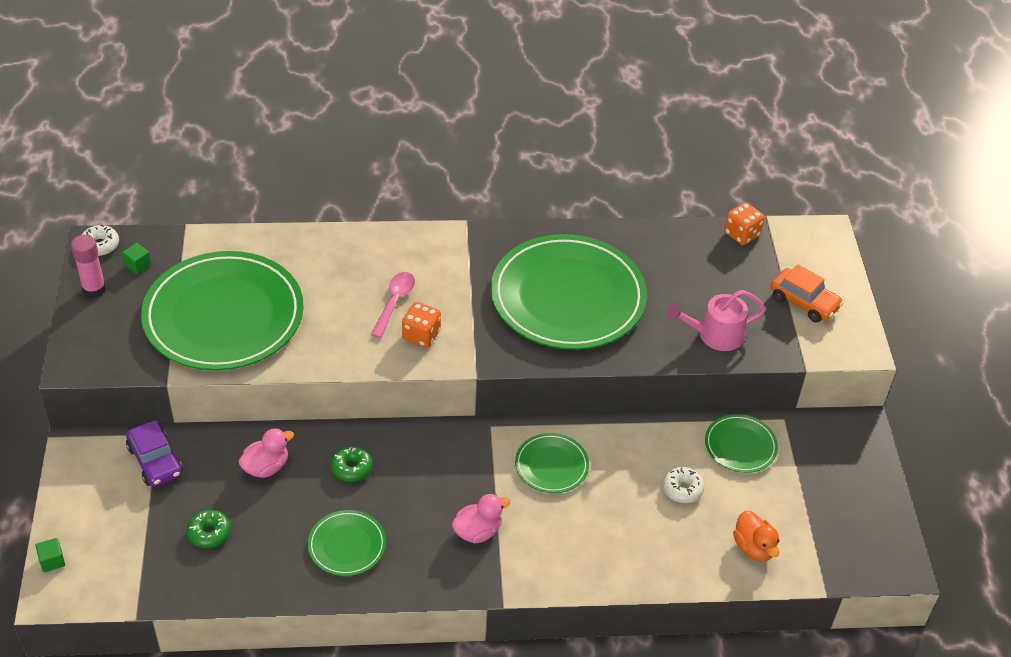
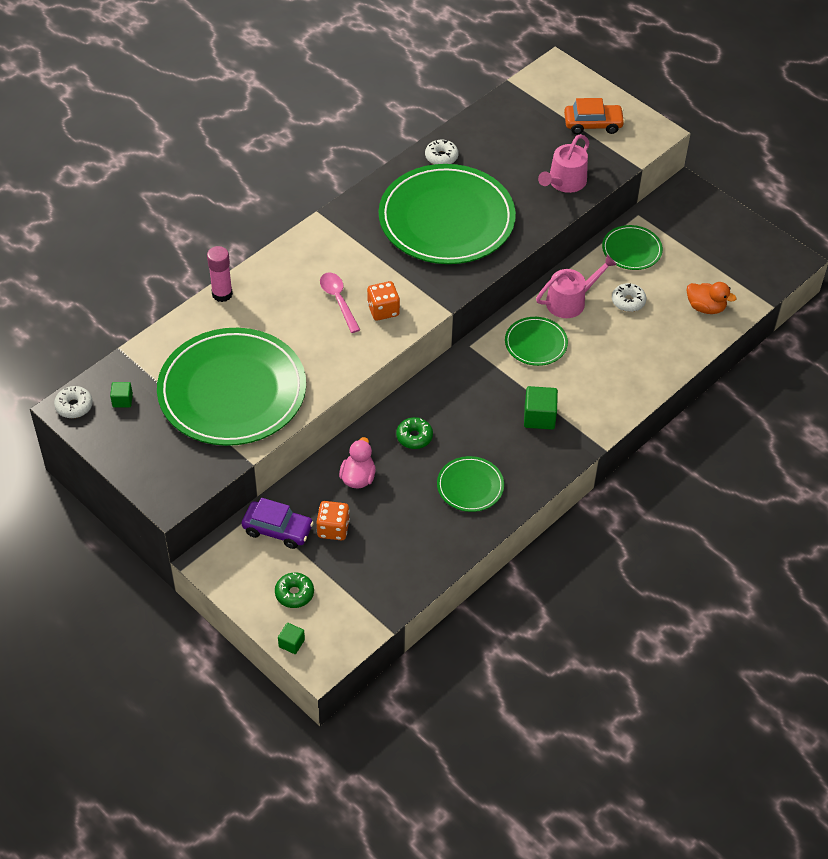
camera: 40 degrees left, 5 degrees up
(94, 289) = (112, 439): pink glue stick -> pink glue stick (222, 294)
(209, 533) = (373, 546): green donut -> green donut (294, 593)
(478, 531) = (539, 417): pink duck -> green cube
(626, 243) = (441, 157): none -> white donut
(627, 451) = (570, 301): none -> pink watering can
(741, 234) = (506, 102): orange dice -> orange dice (333, 529)

